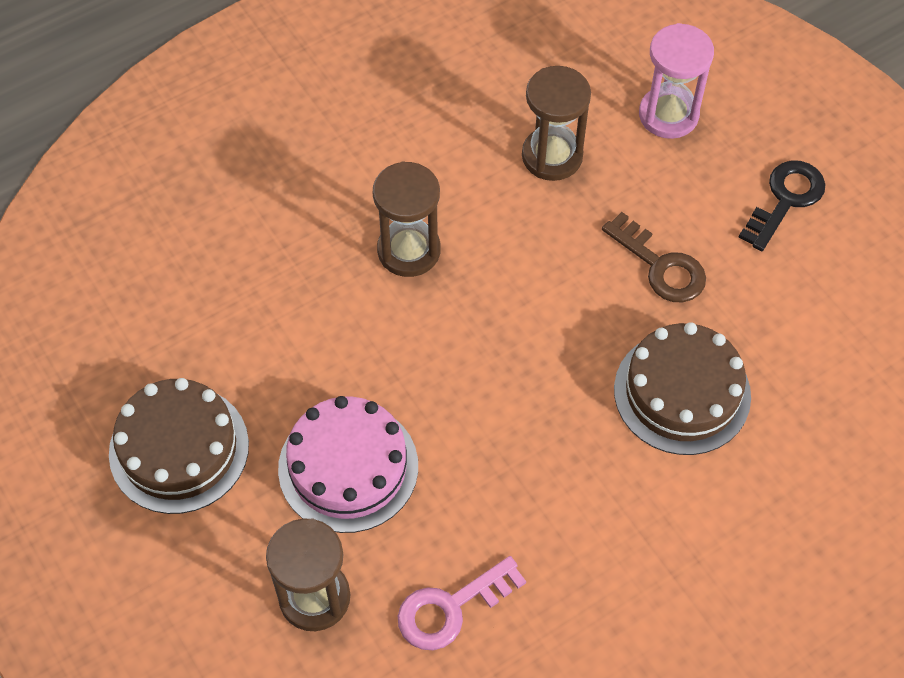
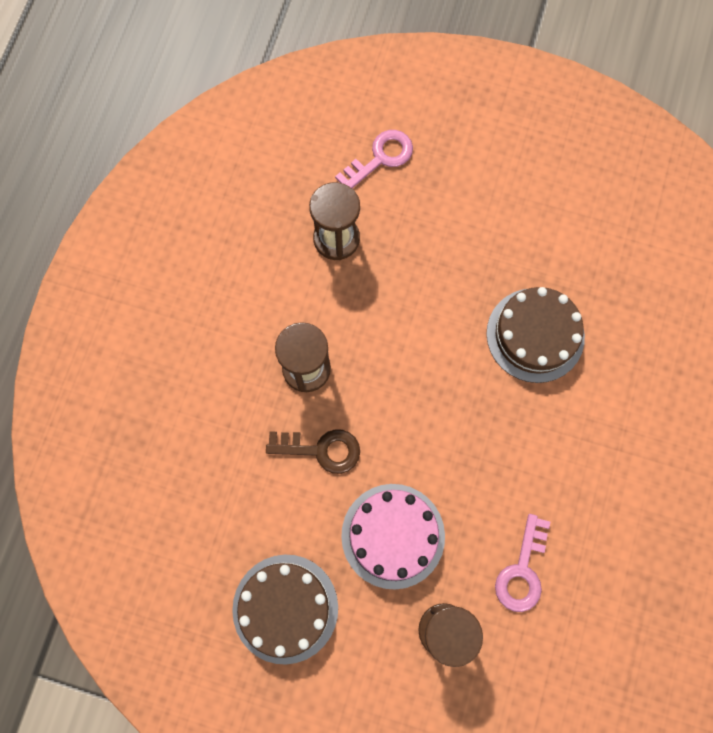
camera: 40 degrees left, 15 degrees up
(660, 266) = (458, 263): brown key -> brown key (321, 450)
(668, 115) = (380, 158): pink hourglass -> pink key
(786, 200) = (492, 164): black key -> none

